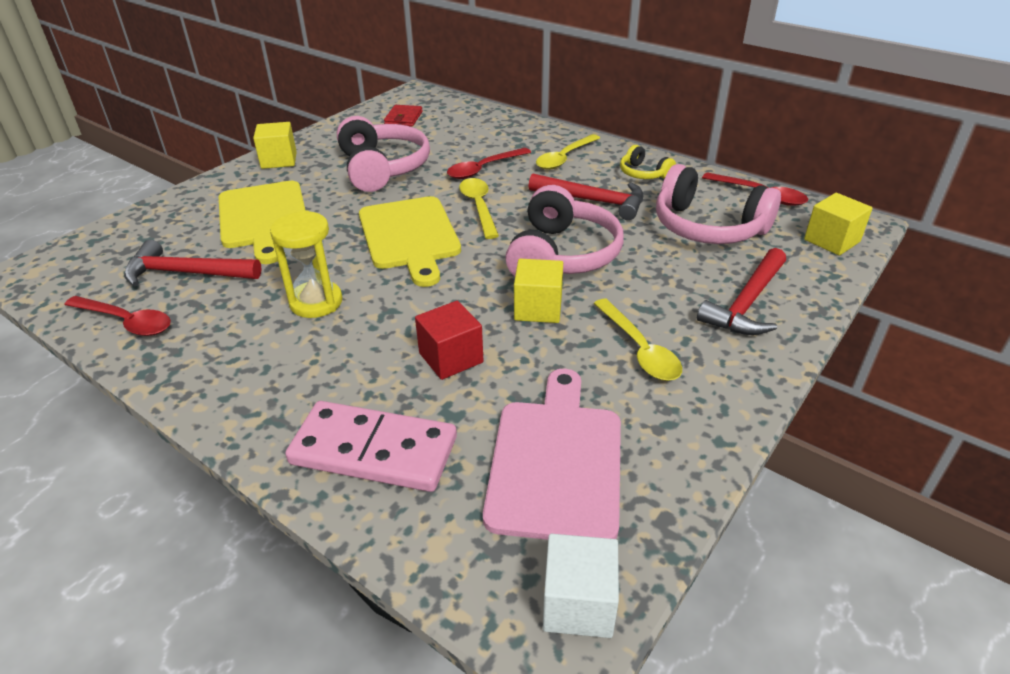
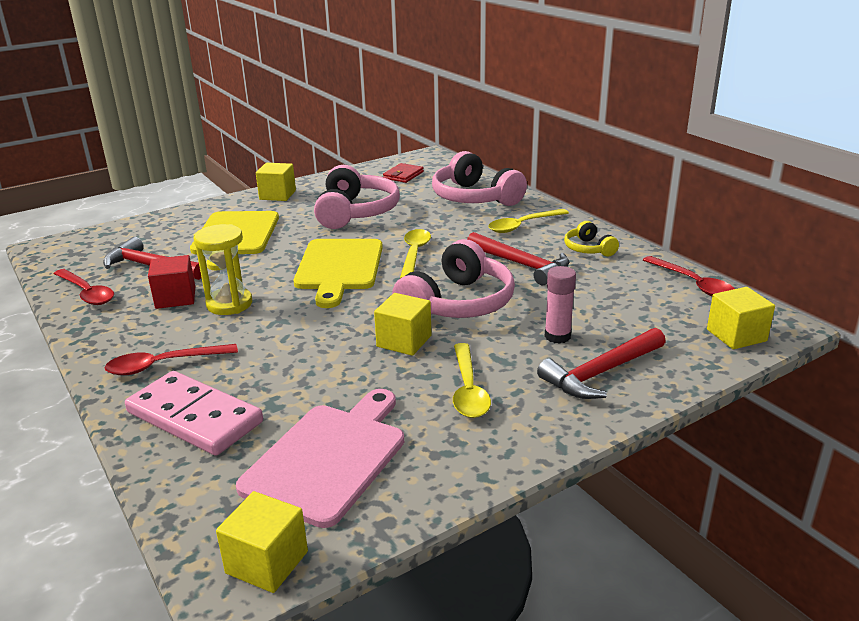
camera: 20 degrees right, 10 degrees down
(451, 358) = (303, 364): red cube -> red cube (175, 298)
(483, 169) = (442, 224): red spoon -> red spoon (163, 365)
(578, 603) = (267, 562): white cube -> yellow cube
(681, 272) = (557, 336): none -> pink glue stick
(708, 227) = (615, 303): pink headphones -> pink headphones (474, 198)

